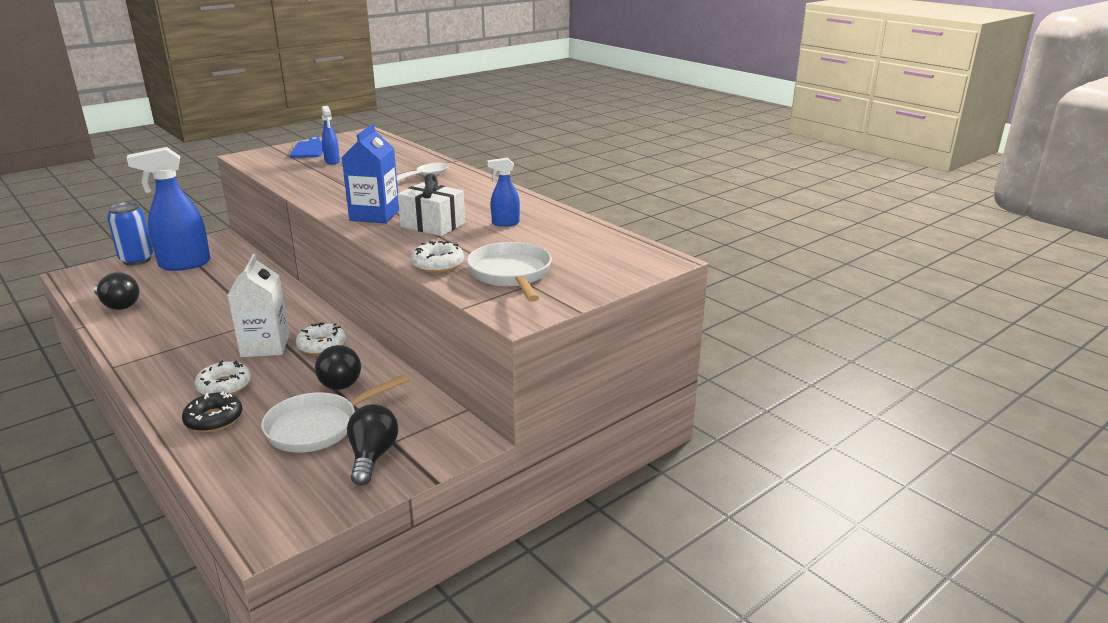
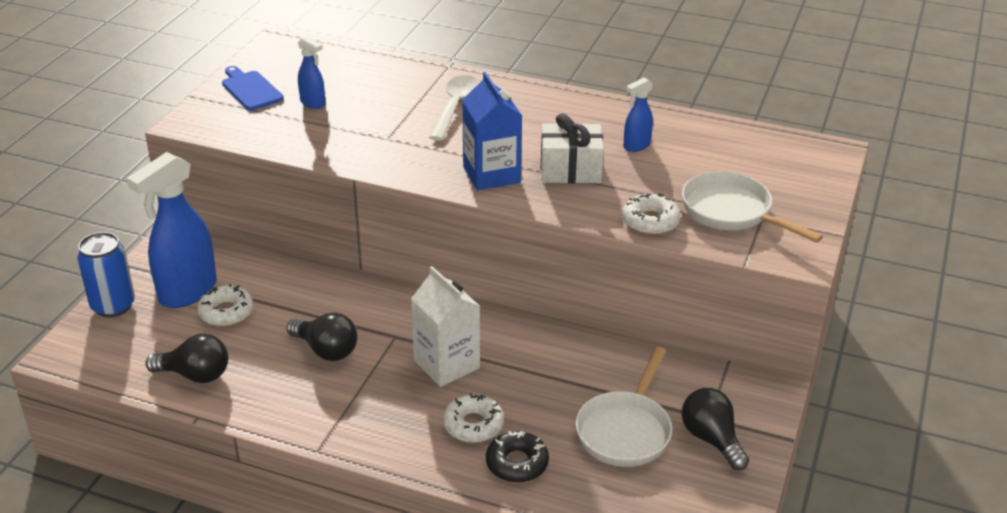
camera: 30 degrees left, 10 degrees up
(322, 345) = (504, 342): white donut -> white donut (226, 312)
(338, 381) = (577, 376): black light bulb -> black light bulb (326, 350)

